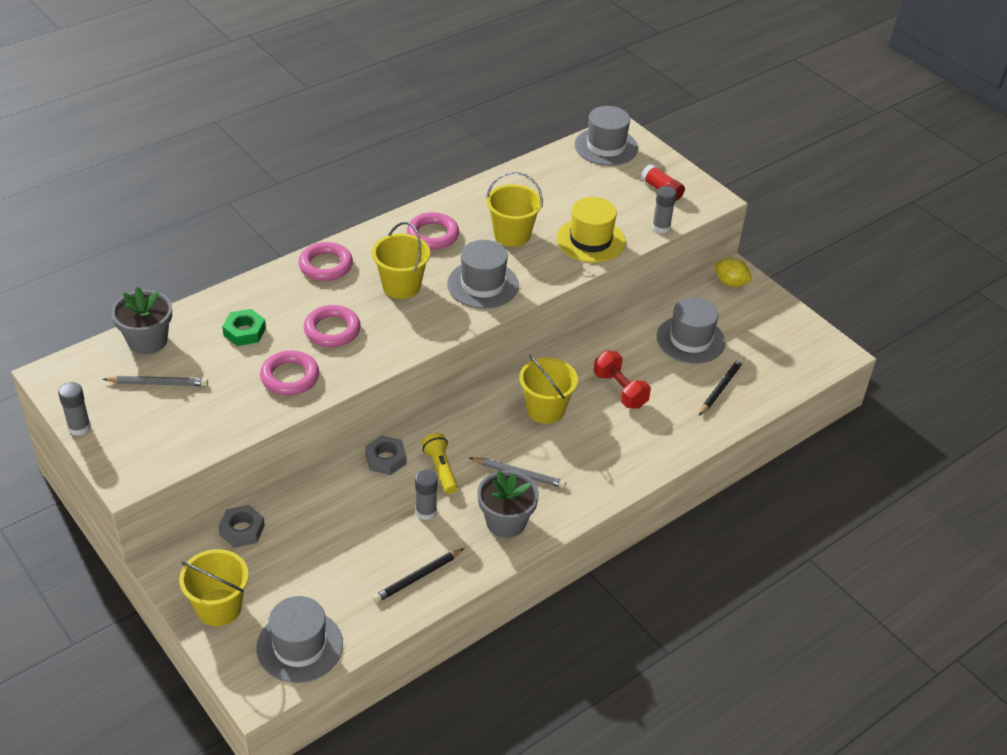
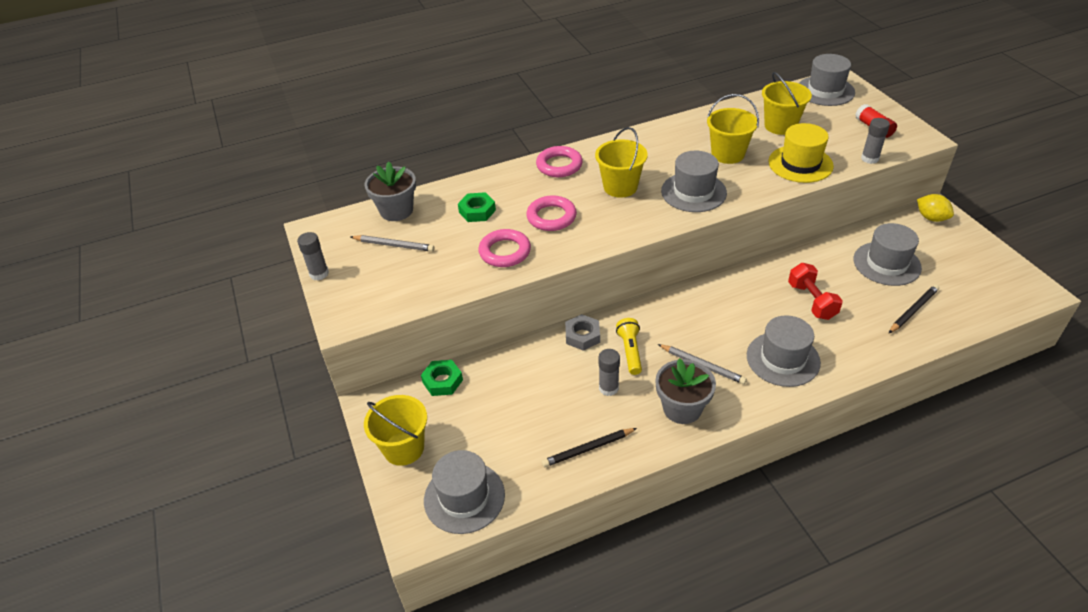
camera: 20 degrees right, 0 degrees up
(242, 530) = (442, 381): grey nut -> green nut
(433, 235) = (657, 149): pink ring -> none
(545, 409) = (737, 310): yellow bucket -> yellow bucket (780, 126)
(599, 456) = (783, 359): none -> grey hat

